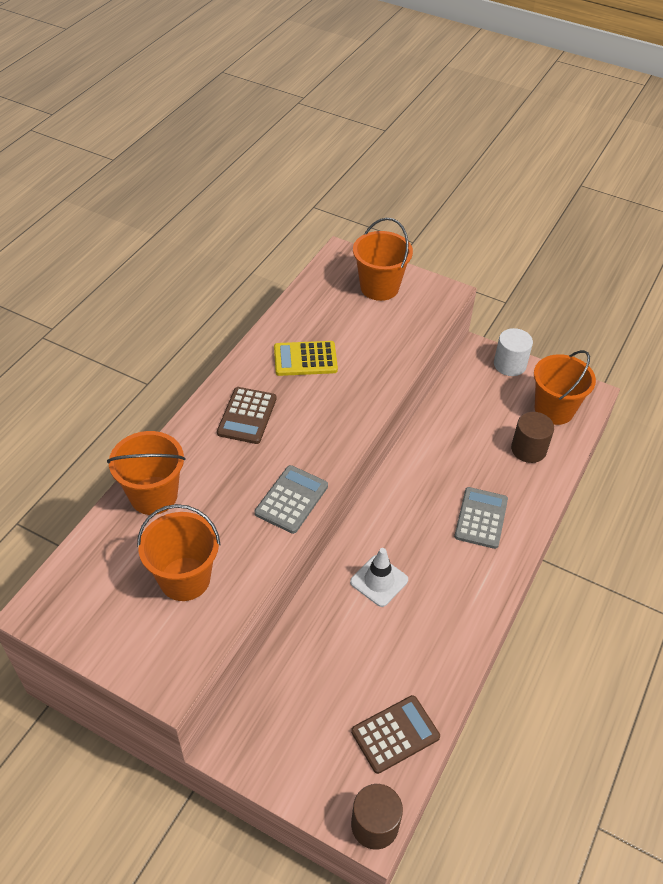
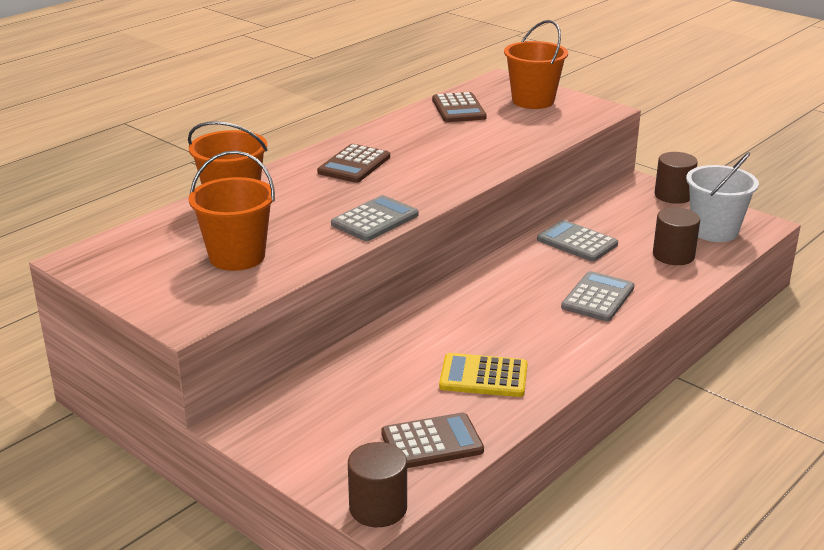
camera: 15 degrees right, 20 degrees down
(305, 359) = (432, 136): yellow calculator -> yellow calculator (483, 376)
(316, 310) = (458, 109): none -> brown calculator
(379, 581) = (461, 328): white traffic cone -> none
(445, 444) = (577, 242): none -> grey calculator
(510, 364) = (673, 195): white cylinder -> brown cylinder
(554, 409) = (714, 231): orange bucket -> white bucket

